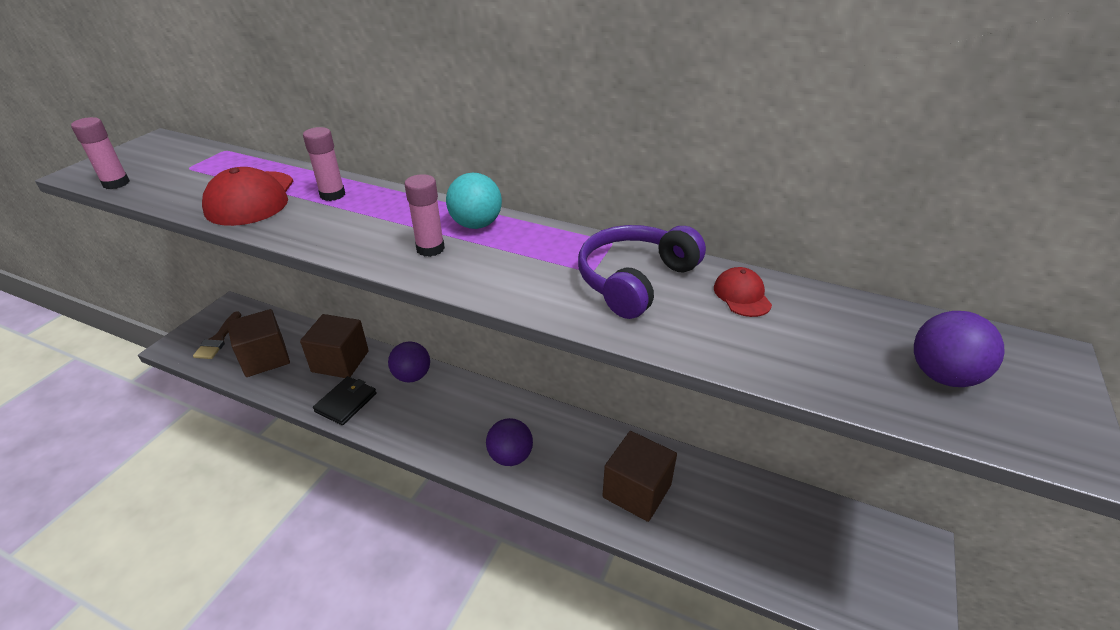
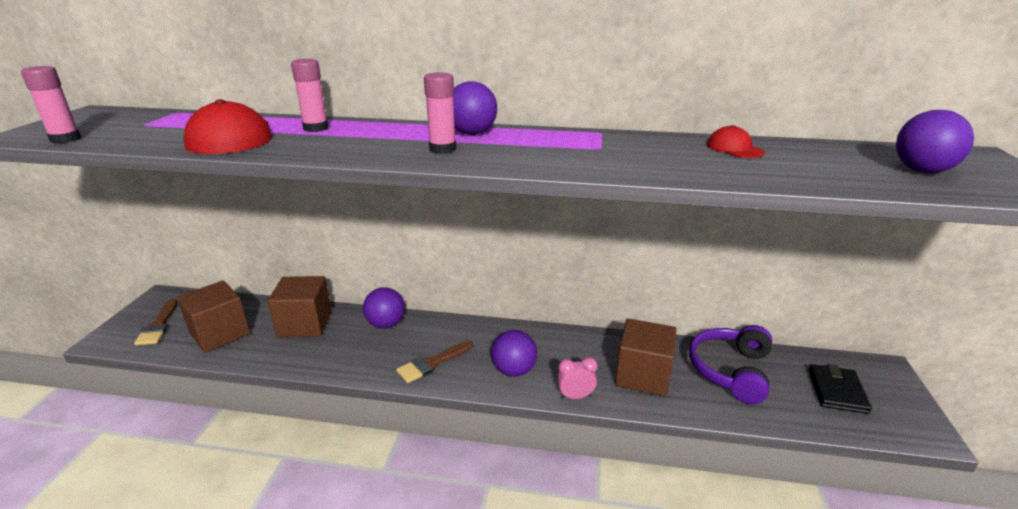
camera: 15 degrees left, 10 degrees down
(346, 402) = (326, 356): black wallet -> black wallet (837, 391)
(437, 431) = (432, 363): none -> brown brush
(476, 224) = (472, 133): turquoise ball -> purple ball
(557, 500) = (575, 396): none -> pink clock
(635, 280) = (641, 149): purple headphones -> purple headphones (730, 370)

